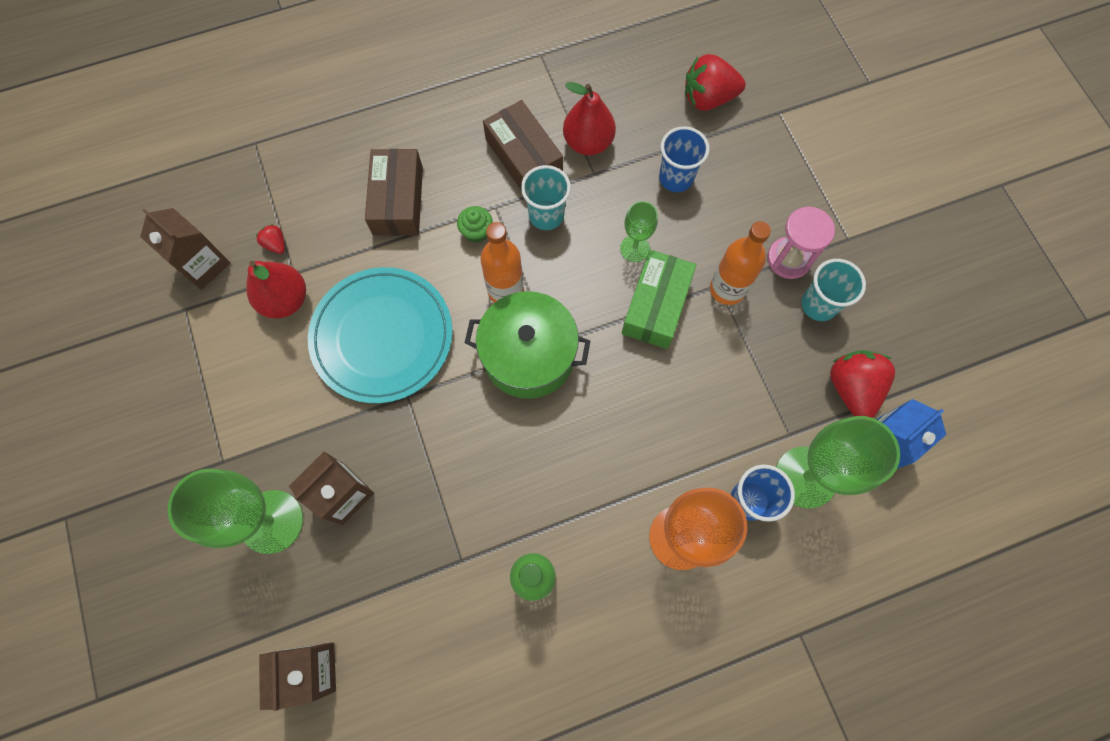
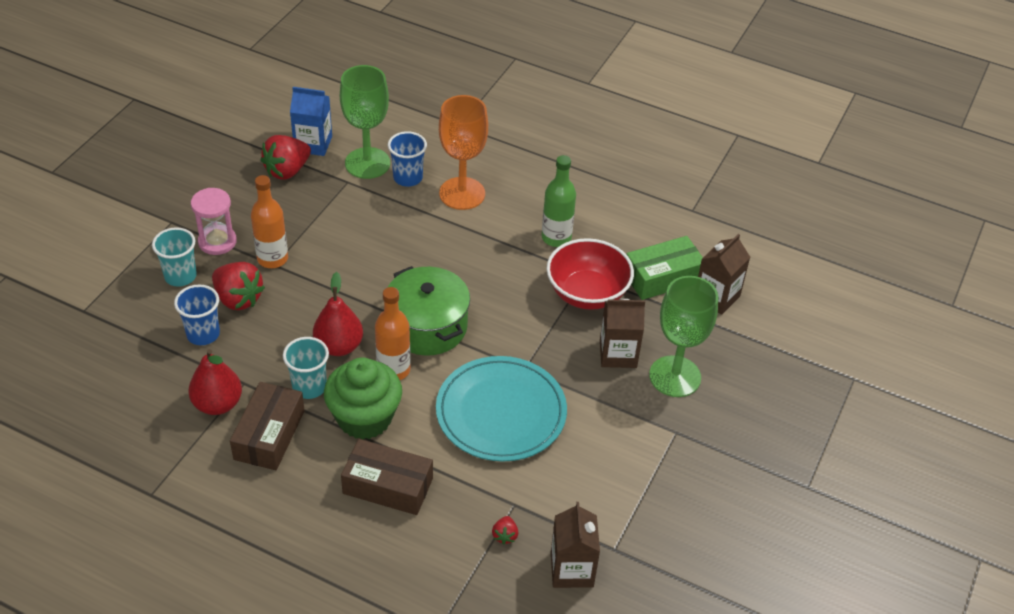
camera: 135 degrees left, 25 degrees down
(285, 300) = (538, 491): red pear -> red pear (339, 346)
(398, 201) = (388, 486): brown box -> brown box turned 60 degrees clockwise
(437, 537) = (587, 293): none -> red bowl
(476, 232) = (364, 418): green cupcake -> green cupcake, size x2.26
(634, 248) = (288, 322): green goblet -> none
(656, 306) = (322, 286): green box -> green box (662, 277)
(708, 98) = (105, 358): red strawberry -> red strawberry (238, 299)
(818, 305) = (240, 211): turquoise cup -> turquoise cup (180, 276)

